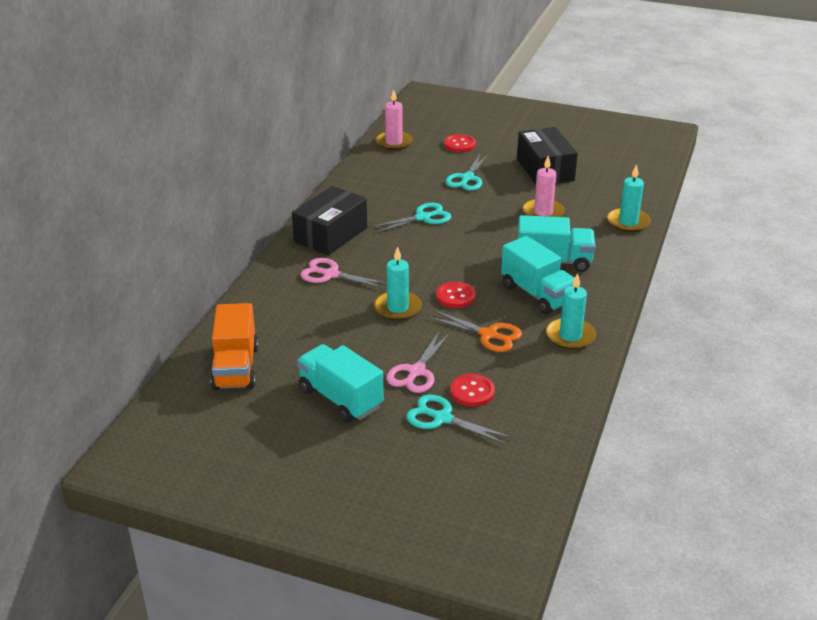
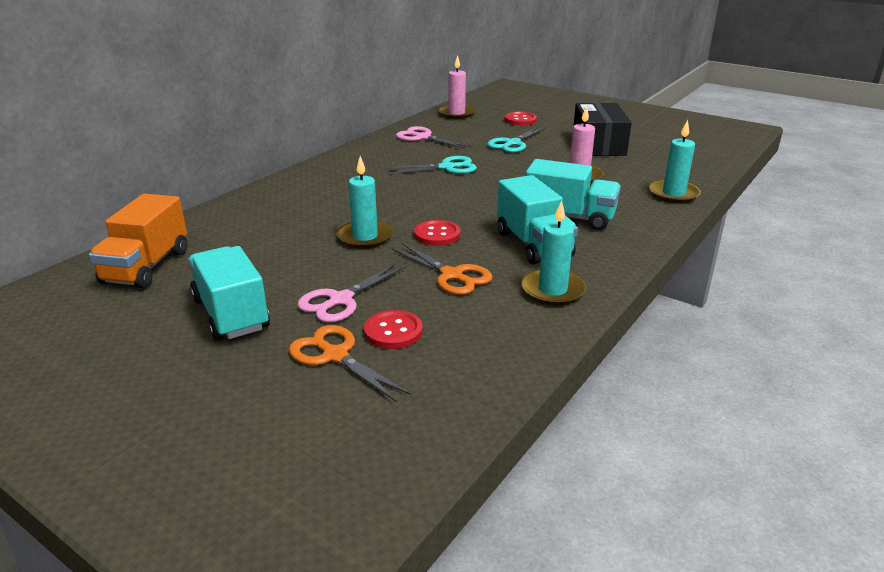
camera: 15 degrees right, 5 degrees down
(331, 235) = (343, 170): black box -> none
(331, 274) = (317, 201): pink scissors -> pink scissors (422, 137)
(442, 418) = (335, 355): turquoise scissors -> orange scissors

